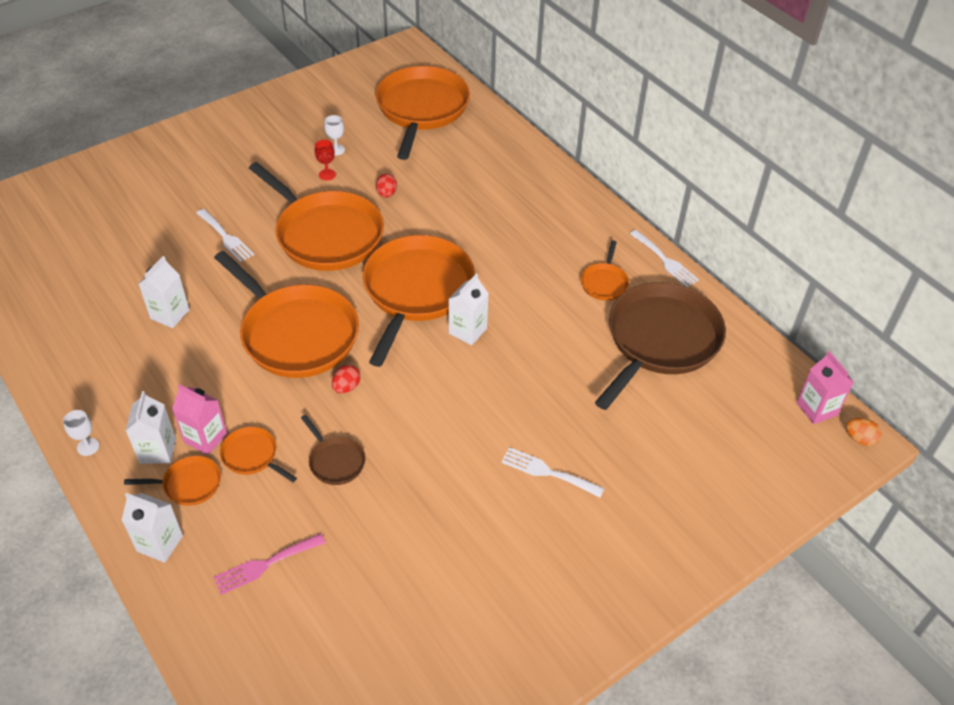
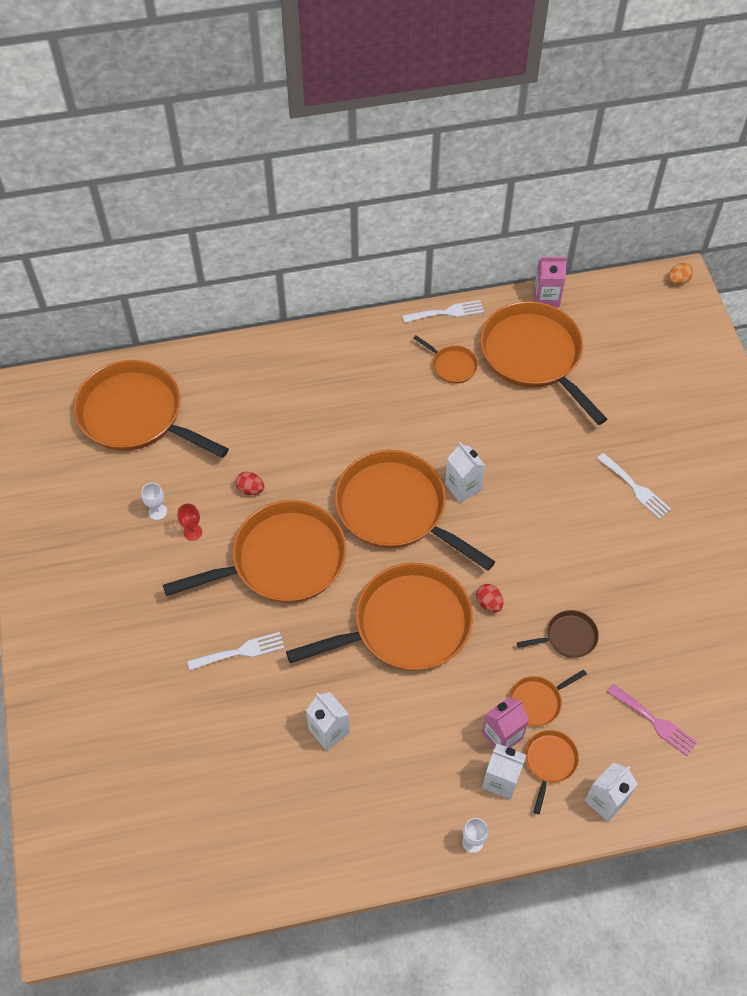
camera: 65 degrees left, 10 degrees up
(265, 565) = (655, 722): pink fork -> pink fork turned 45 degrees counterclockwise
(547, 472) = (635, 488): white fork -> white fork turned 90 degrees counterclockwise
(660, 340) = (534, 356): brown pan -> orange pan
(816, 409) = (642, 291): pink carton -> pink carton (546, 297)

